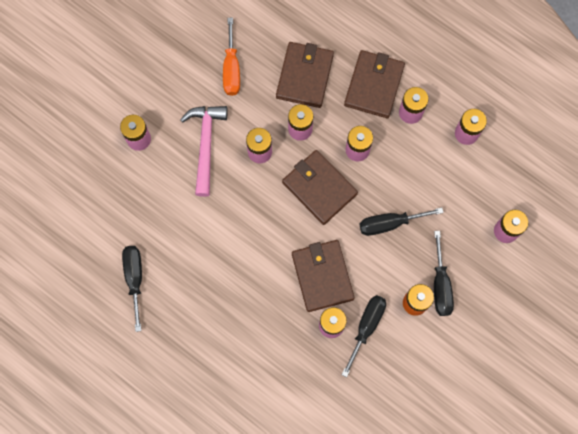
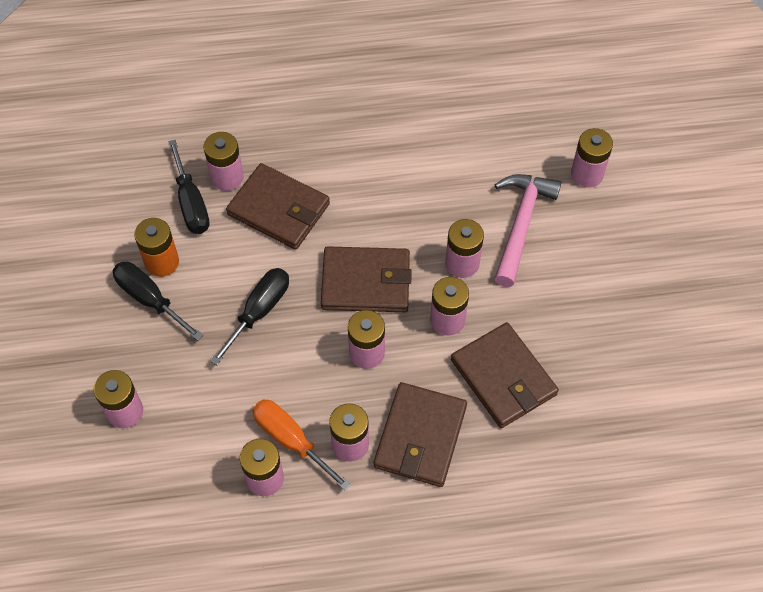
camera: 135 degrees right, 15 degrees down
(134, 278) = (447, 68): black screwdriver -> none
(205, 144) = (521, 224): pink hammer -> pink hammer turned 120 degrees counterclockwise
(231, 69) = (583, 315): orange screwdriver -> orange screwdriver (291, 440)
(374, 85) = (420, 436): brown wallet -> brown wallet turned 45 degrees clockwise

